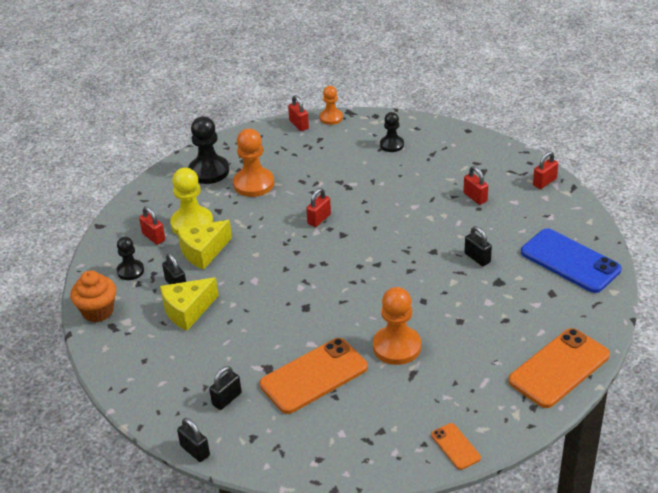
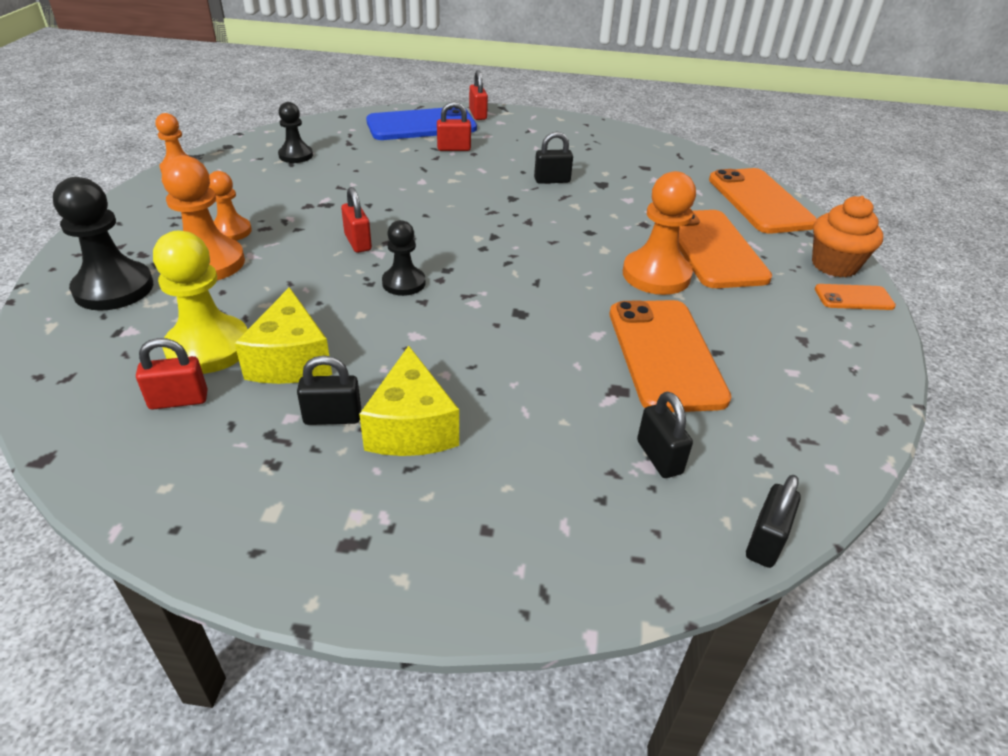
camera: 65 degrees left, 0 degrees up
(98, 311) = (284, 551): orange cupcake -> orange cupcake (834, 265)
(130, 271) = (227, 461): black pawn -> black pawn (404, 283)
(195, 451) = (765, 542): black padlock -> black padlock turned 45 degrees counterclockwise
(287, 173) = (231, 231): none -> orange pawn
(299, 125) = (150, 191): red padlock -> none
(456, 363) = (713, 249): none -> orange phone
(570, 261) = (607, 144): blue phone -> blue phone (421, 125)

